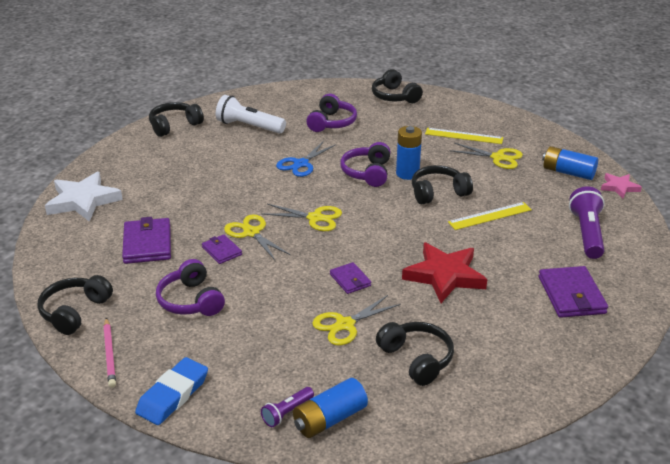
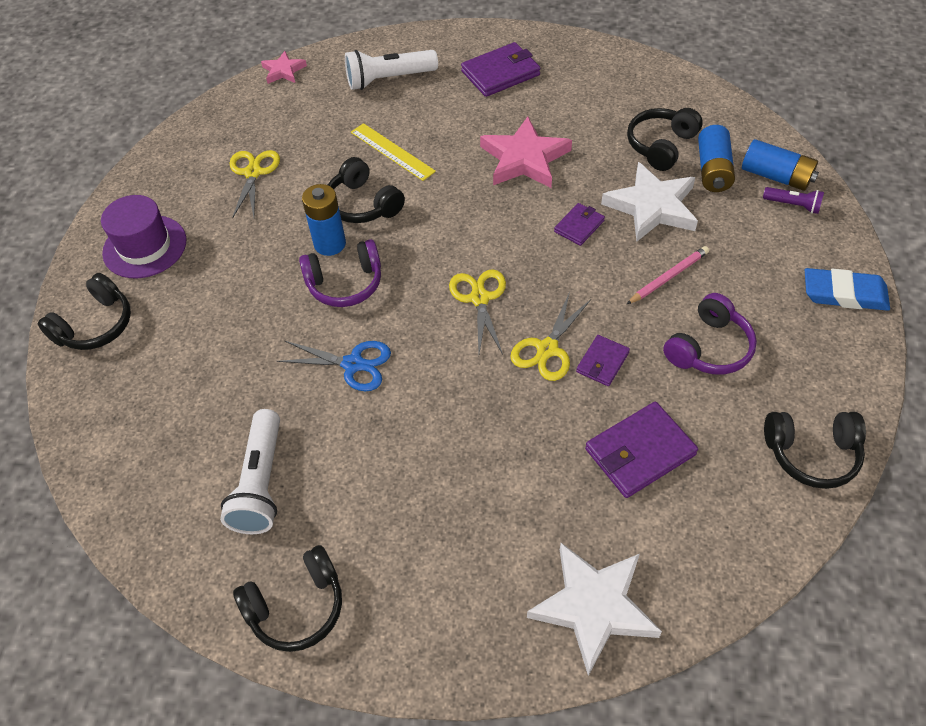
camera: 110 degrees left, 20 degrees up
(110, 354) = (841, 377): pink pencil -> pink pencil (668, 277)
(174, 125) = (297, 607): black headphones -> black headphones turned 60 degrees counterclockwise
(332, 123) = (211, 374): purple headphones -> none
(345, 325) = (652, 207): yellow scissors -> white star
(445, 276) = (524, 159): red star -> pink star
(448, 115) = (145, 247): none -> purple hat
(464, 136) = (205, 216): yellow ruler -> none
(568, 172) = (266, 111): blue battery -> blue battery (713, 170)
(587, 233) = (389, 79): purple flashlight -> white flashlight

